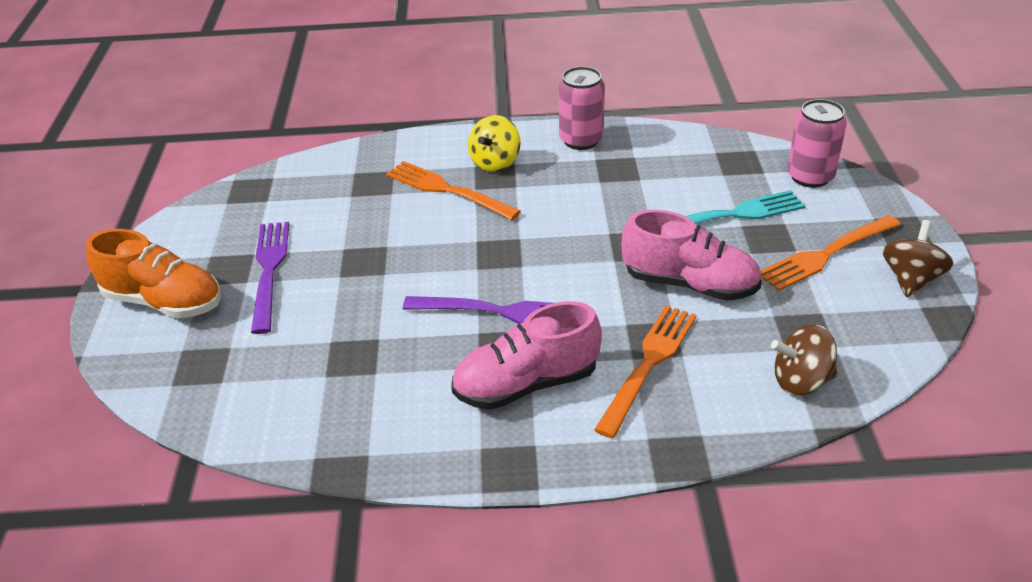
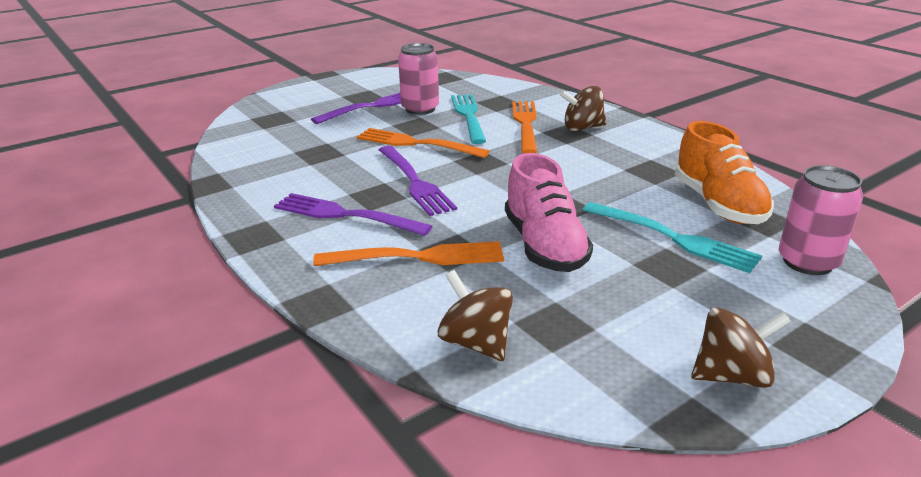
camera: 55 degrees right, 10 degrees down
(164, 301) = (317, 93): orange shoe -> orange shoe (718, 204)
(384, 216) = (468, 116): none -> turquoise fork
(495, 163) = (582, 128): yellow spinning top -> brown spinning top
(526, 384) = (345, 215): pink shoe -> purple fork
(581, 140) = (665, 146): pink can -> pink can (420, 109)
(826, 254) = (692, 306): orange fork -> orange fork (417, 144)

